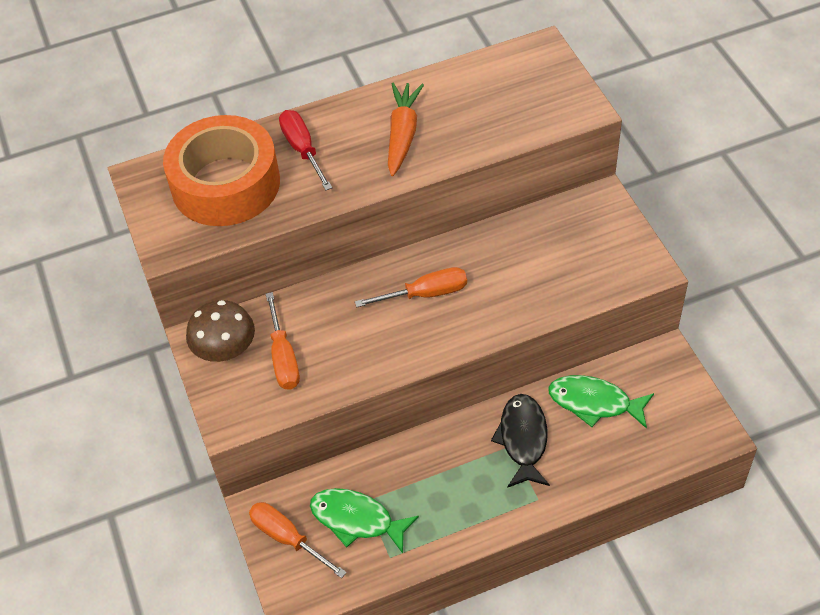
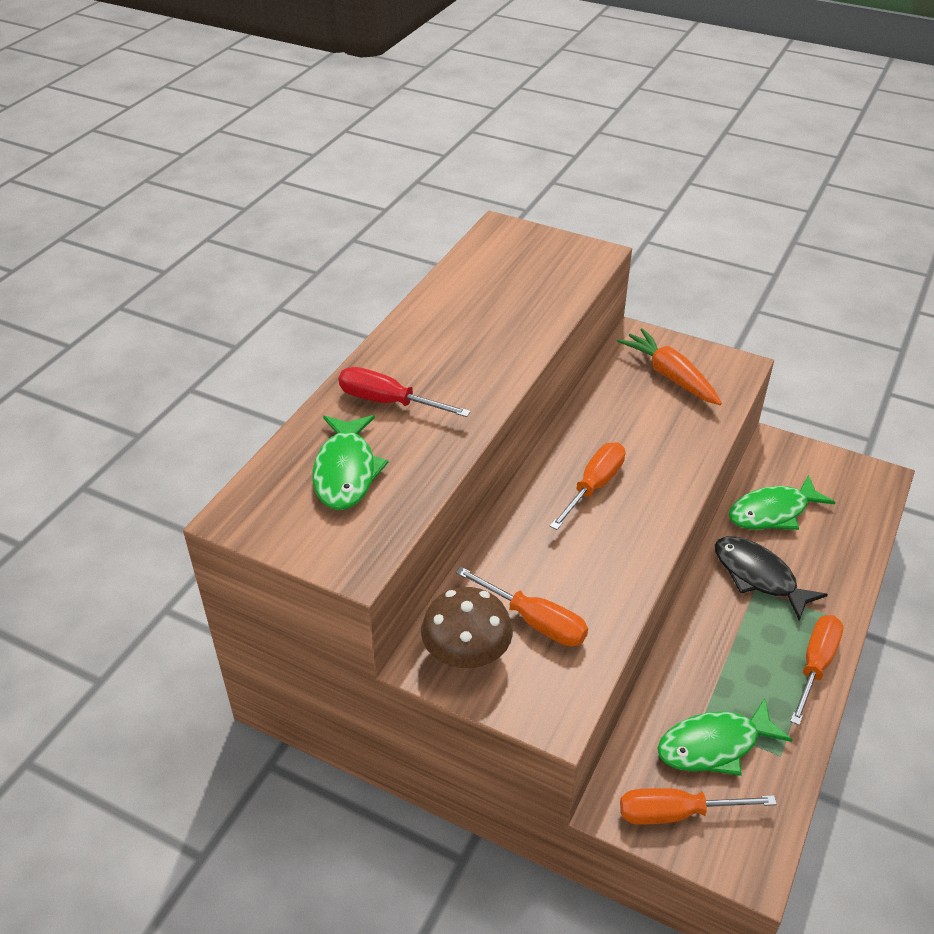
camera: 45 degrees left, 10 degrees down
(226, 184) = (346, 471): orange tape -> green fish
(402, 134) = (468, 343): orange carrot -> orange carrot (669, 375)
(484, 523) = (815, 665): none -> orange screwdriver

